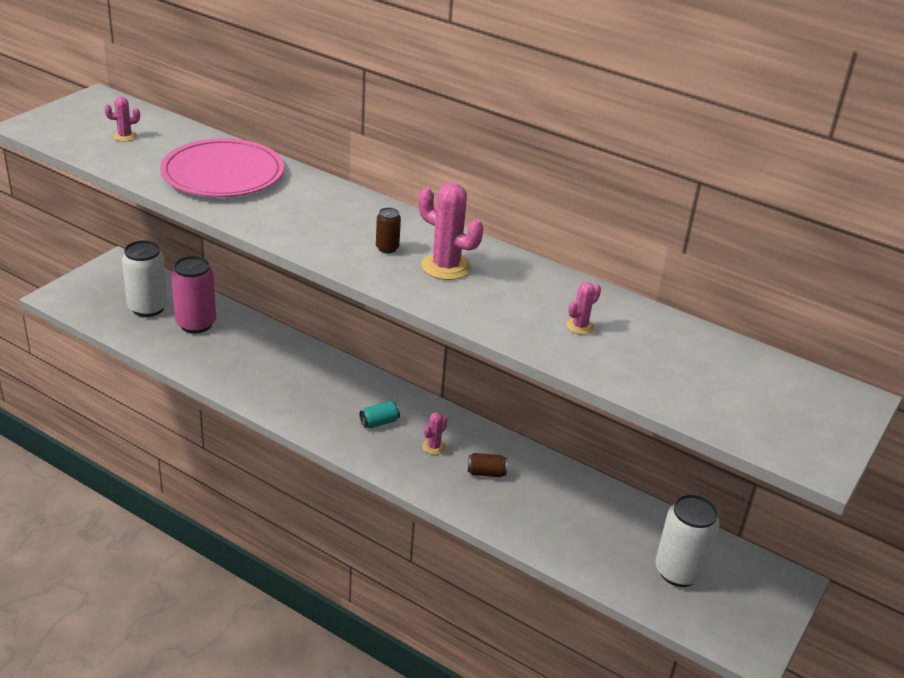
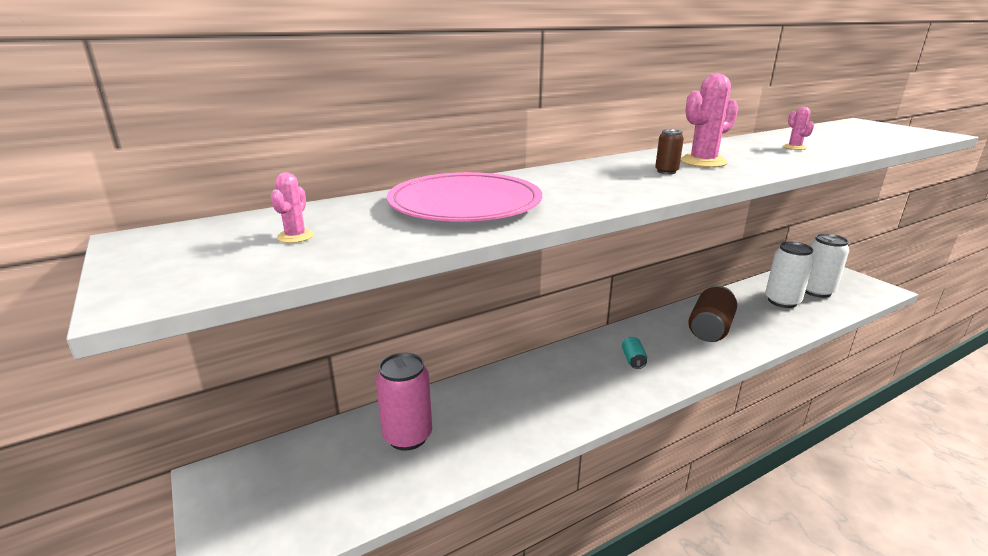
camera: 60 degrees left, 10 degrees down
(148, 308) = (342, 470): white can -> white can (782, 301)
(434, 447) = (673, 343): pink cactus -> none
(486, 473) = (710, 329): brown can -> brown can, size x2.10

